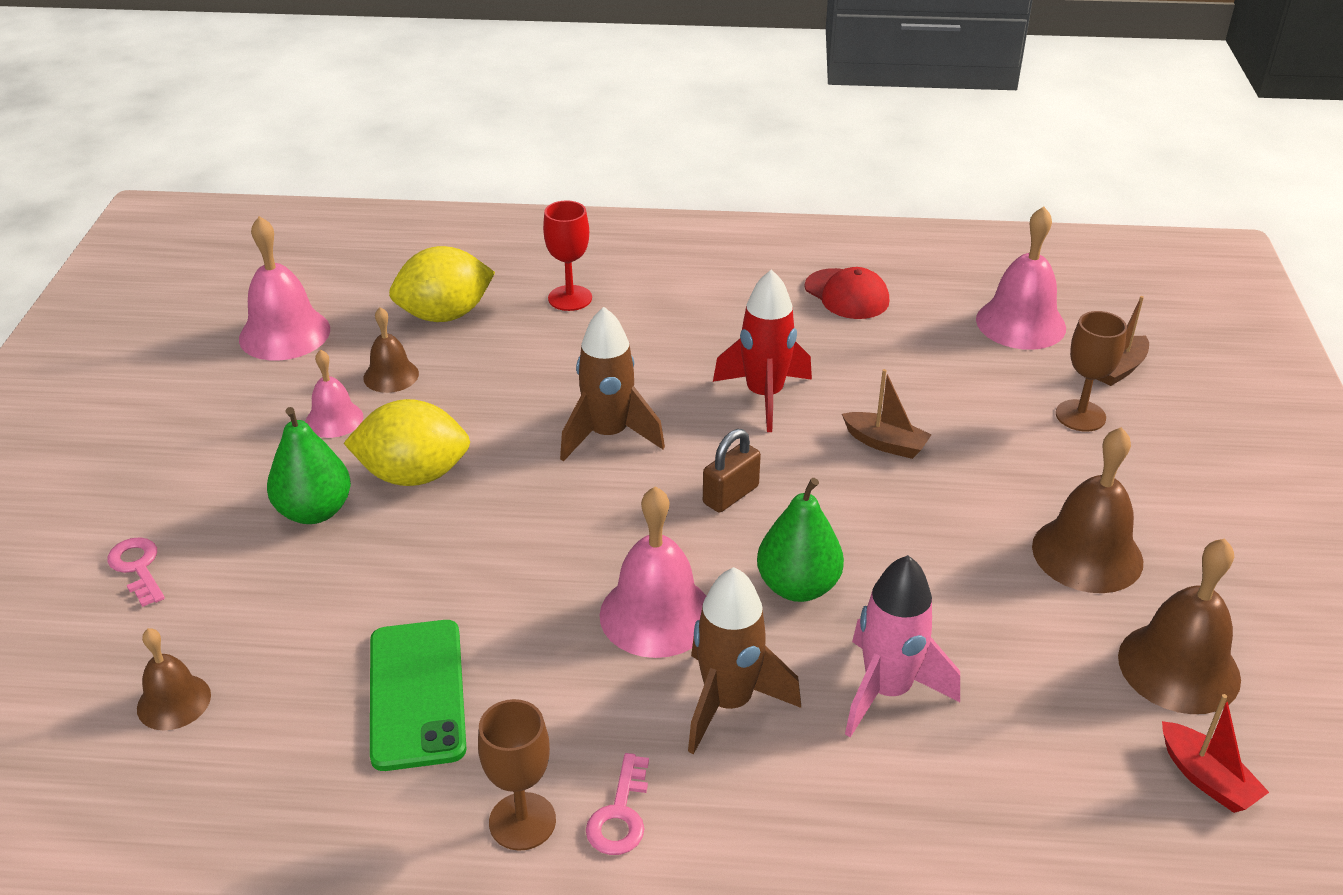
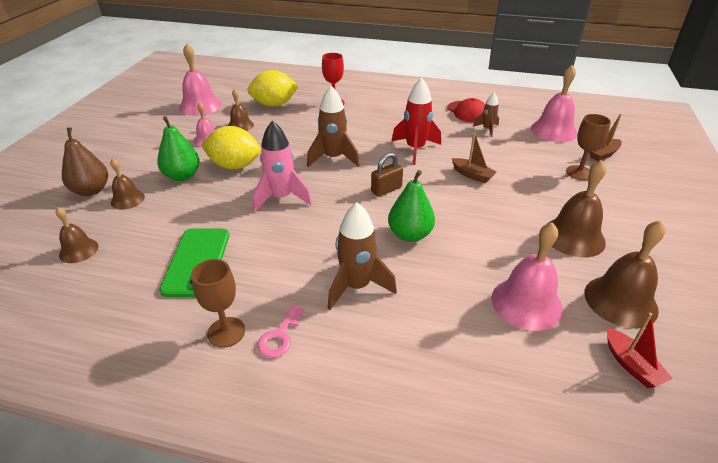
camera: 10 degrees right, 0 degrees up
(137, 567) = (91, 190): pink key -> brown pear
(223, 578) = (127, 199): none -> brown bell
(656, 614) = (331, 239): pink bell -> pink bell (526, 303)
(887, 691) = (446, 291): pink rocket -> pink rocket (281, 198)
(893, 333) = (487, 129): none -> brown rocket

